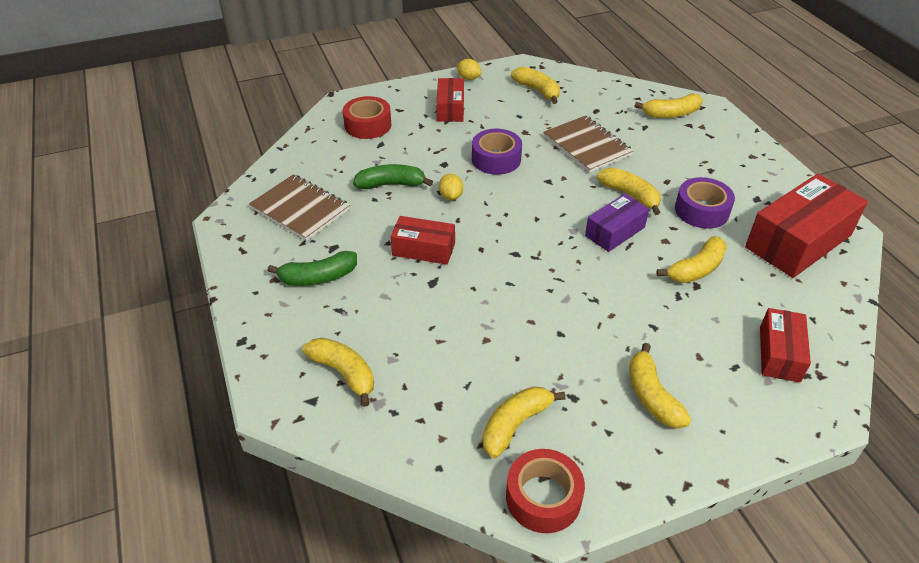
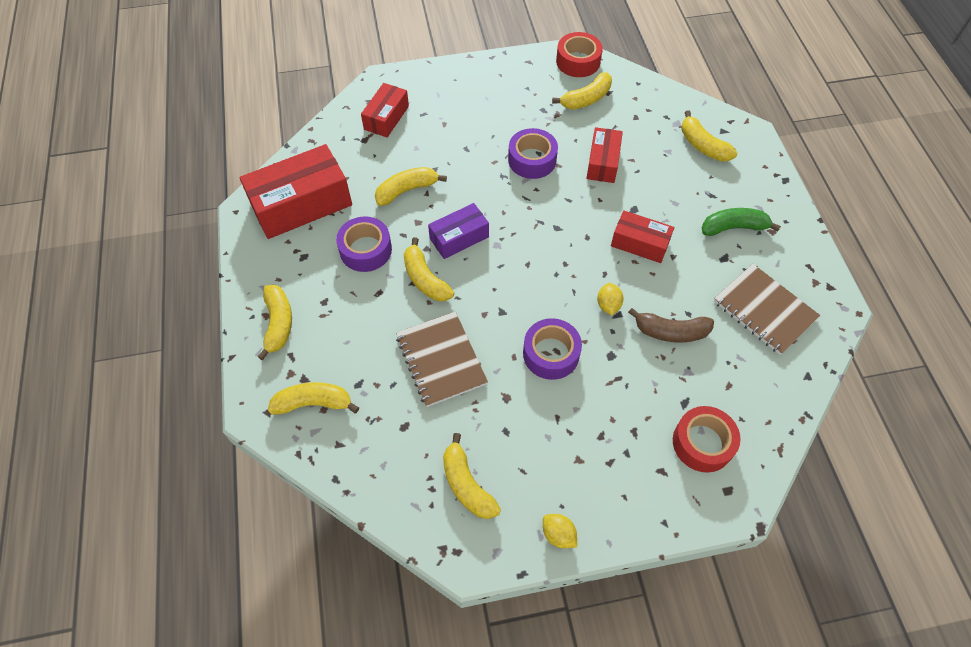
camera: 170 degrees left, 15 degrees up
(391, 184) = (671, 332): green banana -> brown banana
(450, 108) = (593, 462): red box -> red box (603, 162)
(566, 323) = (532, 160): none -> purple tape
(652, 396) = (490, 104): yellow banana -> yellow banana (278, 324)

